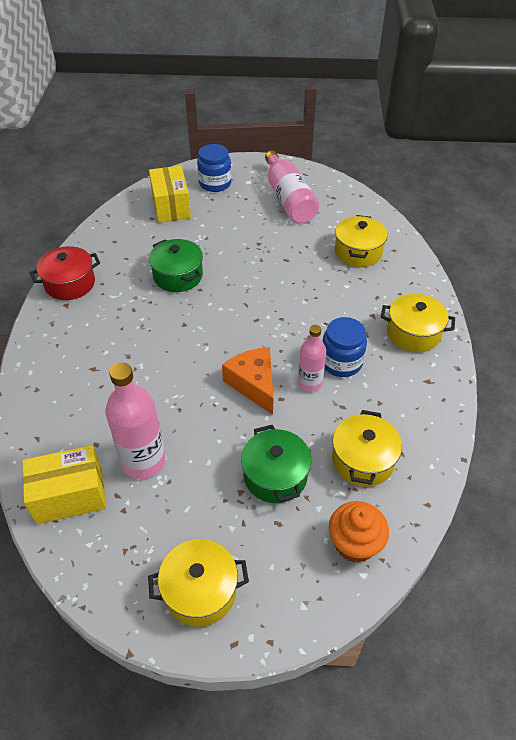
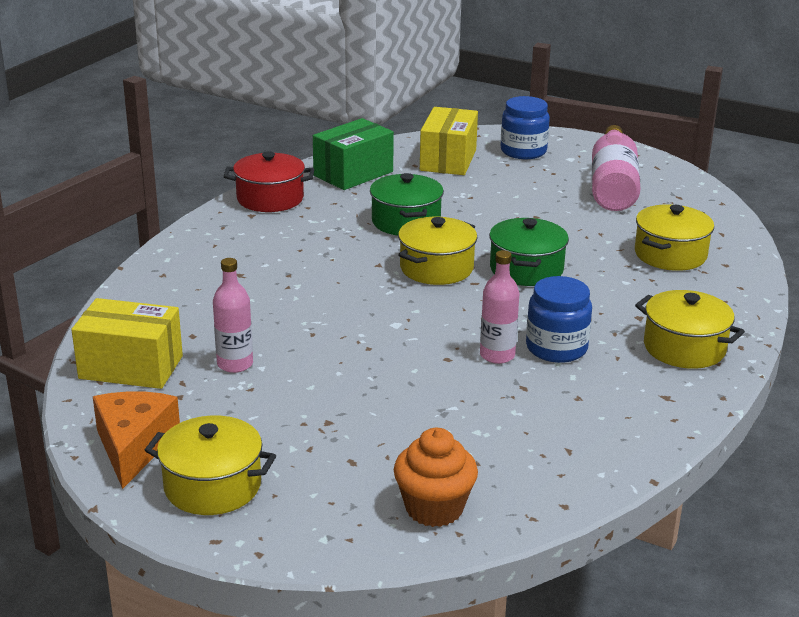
camera: 25 degrees right, 20 degrees down
(114, 239) = (353, 173): none -> green box
(143, 461) = (235, 364): pink bottle -> pink bottle, size x0.61
(254, 384) = (423, 337): orange cheese -> orange cheese (134, 446)
(275, 475) = (383, 421): green pot -> green pot (526, 269)
(363, 460) = (509, 441): yellow pot -> yellow pot (436, 268)

